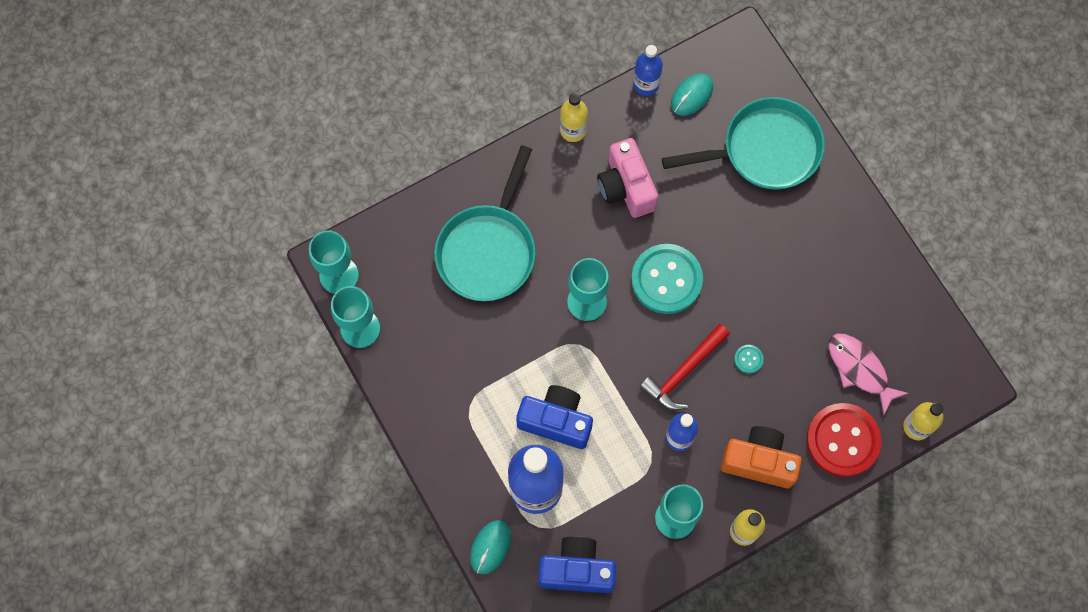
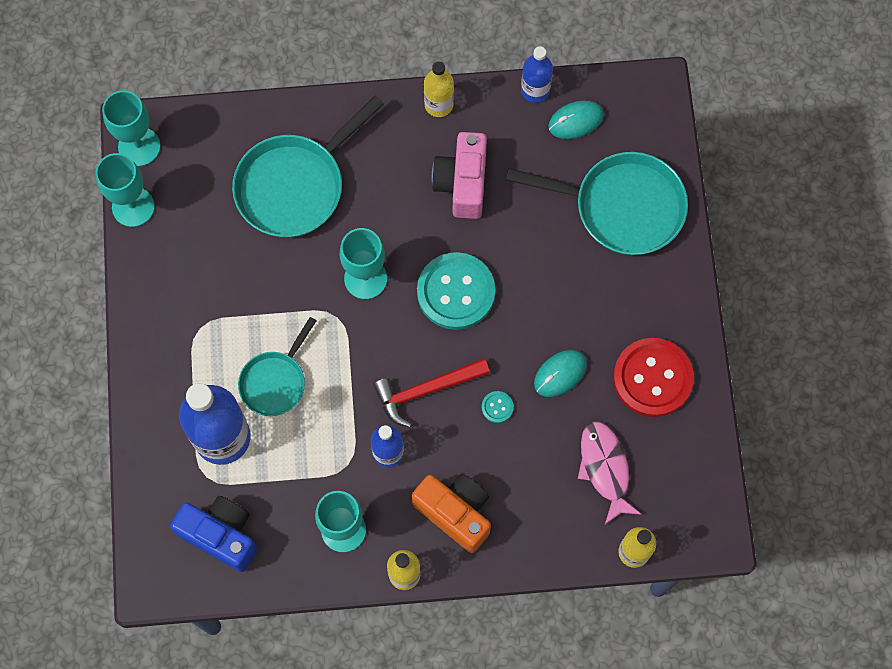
camera: 25 degrees right, 0 degrees up
(490, 547) = (149, 474): turquoise mouse -> turquoise mouse (560, 374)
(556, 421) = (275, 381): blue camera -> turquoise pan
(843, 440) = (551, 531): red button -> red button (652, 378)

